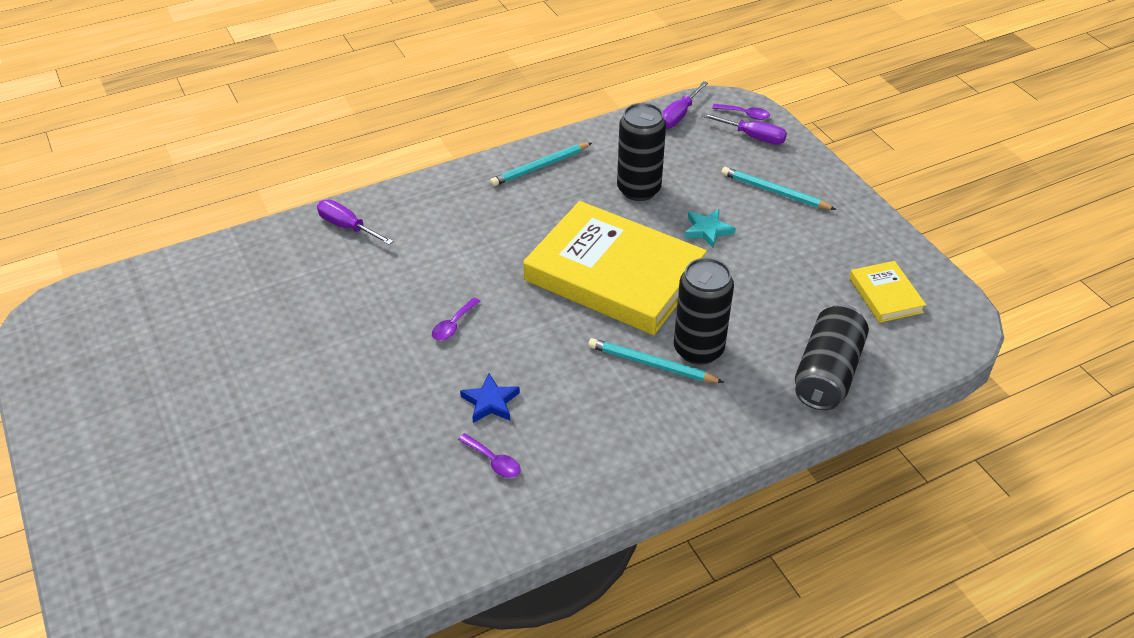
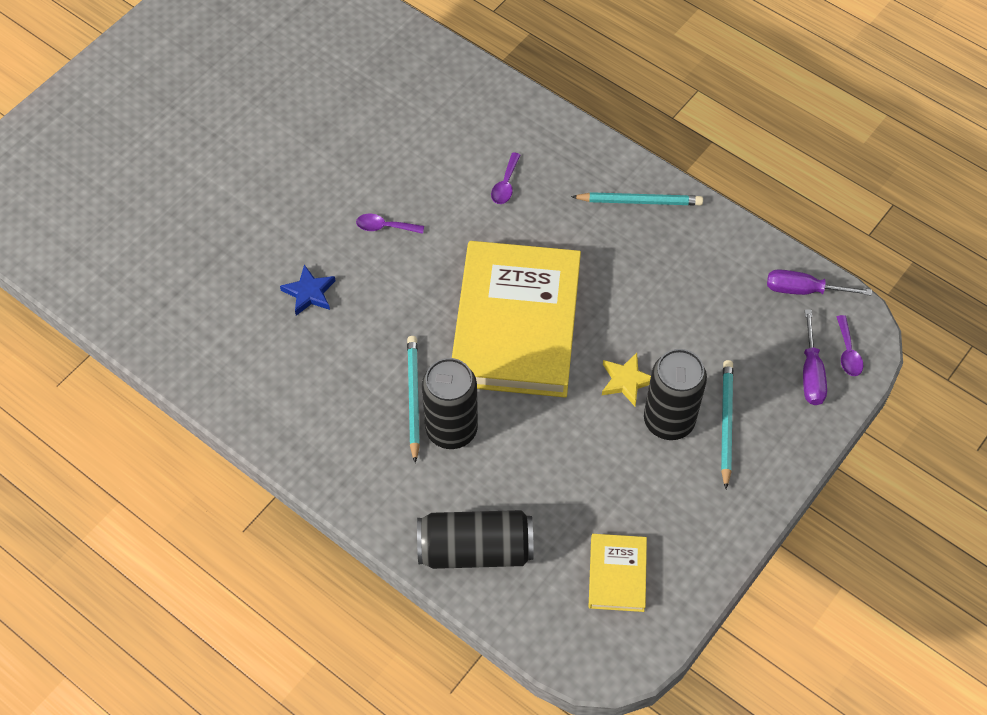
camera: 65 degrees right, 15 degrees up
(348, 227) = (465, 93): purple screwdriver -> none
(494, 461) = (246, 323): purple spoon -> purple spoon (505, 185)
(540, 167) = (639, 201): turquoise pencil -> turquoise pencil turned 150 degrees clockwise
(638, 189) = (655, 298): black can -> black can (669, 420)
(707, 230) = (626, 381): turquoise star -> yellow star
(885, 295) = (617, 574): yellow book -> yellow book turned 45 degrees counterclockwise

